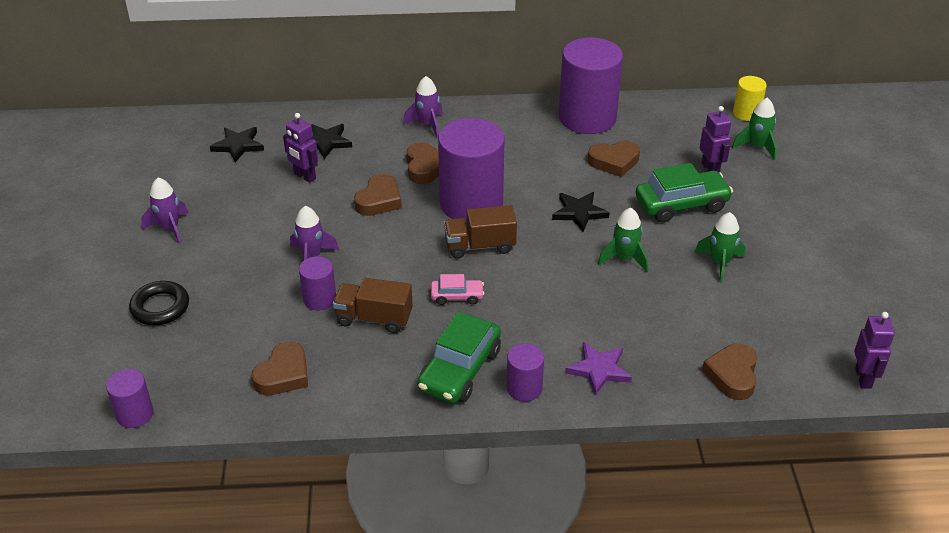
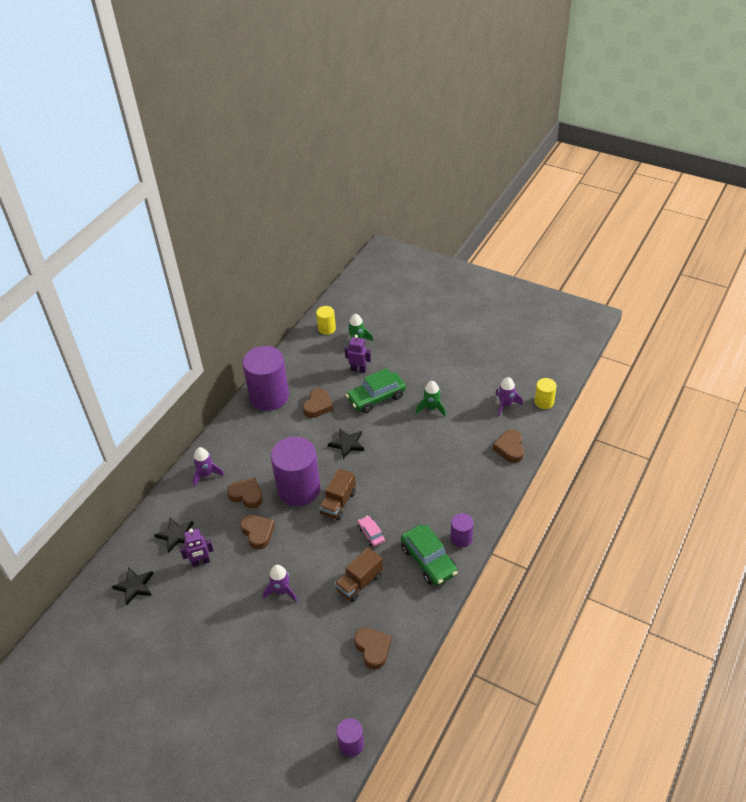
camera: 55 degrees left, 5 degrees up
(160, 307) = (264, 695): black ring -> none
(170, 228) = (189, 661): purple rocket -> purple rocket (505, 405)
(319, 299) = (323, 603): purple cylinder -> none
(457, 296) = (371, 534): pink car -> pink car turned 60 degrees counterclockwise
(599, 369) = (470, 499): purple star -> none
(624, 258) = (398, 445): green rocket -> none
(681, 205) = (376, 398): green car -> green car turned 135 degrees counterclockwise
(732, 375) = (510, 448): brown heart -> brown heart turned 45 degrees clockwise
(863, 378) = (544, 402): purple robot -> yellow cylinder

